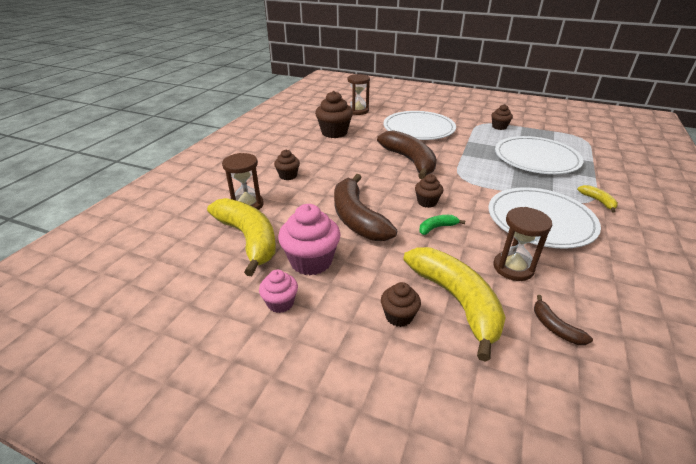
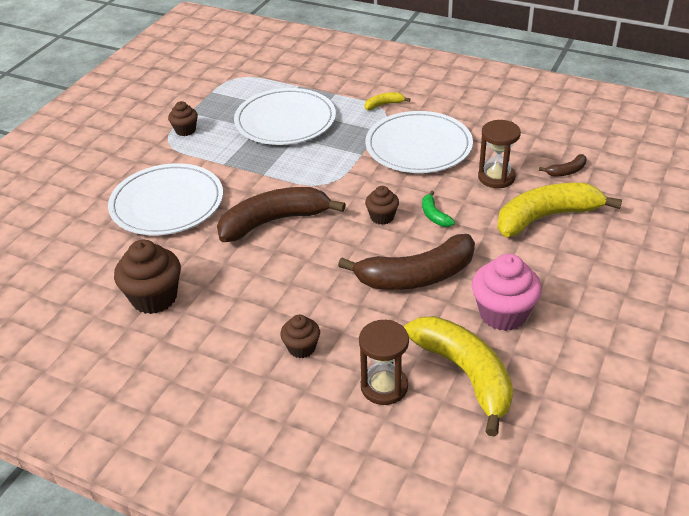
camera: 85 degrees left, 5 degrees up
(249, 239) = (465, 374): yellow banana -> yellow banana turned 90 degrees clockwise
(280, 303) = (571, 334): pink cupcake -> none
(358, 111) = (64, 267): brown hourglass -> none
(399, 316) = (572, 253): brown cupcake -> none

